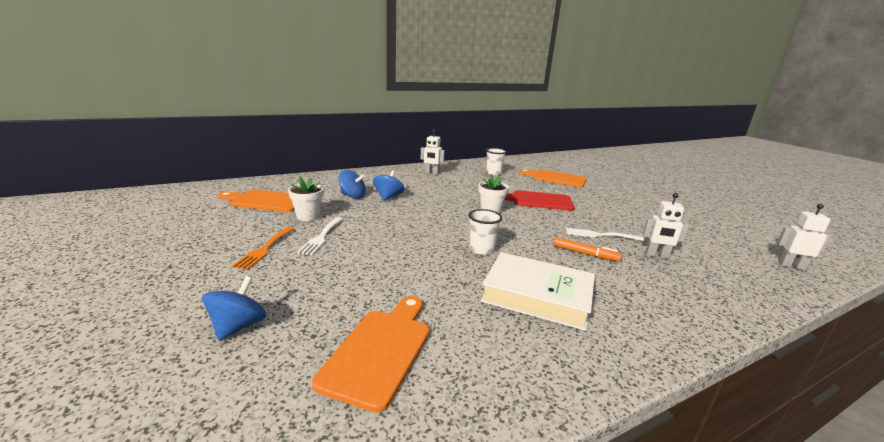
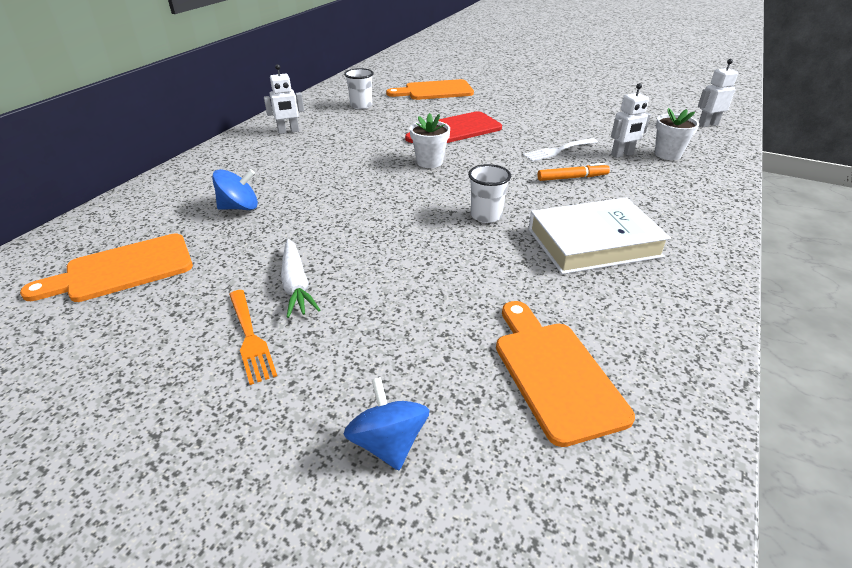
camera: 35 degrees left, 15 degrees up
(308, 216) = (229, 264): white flower pot -> white flower pot (667, 154)
(321, 237) = (296, 285): white fork -> white carrot
(388, 197) = (289, 190): blue spinning top -> none

